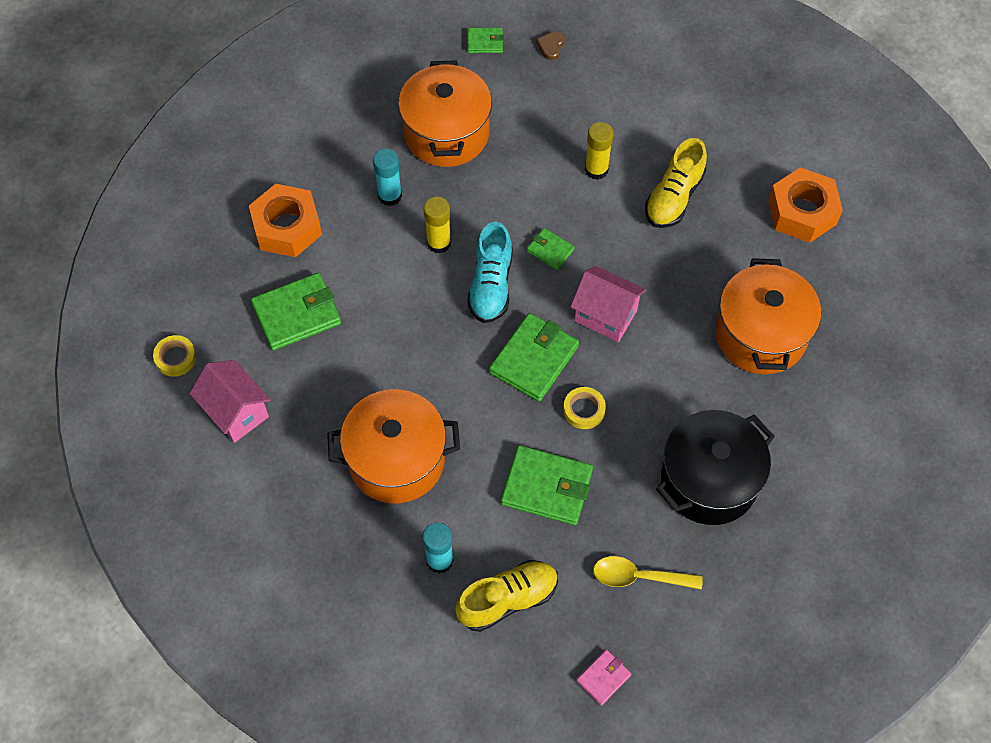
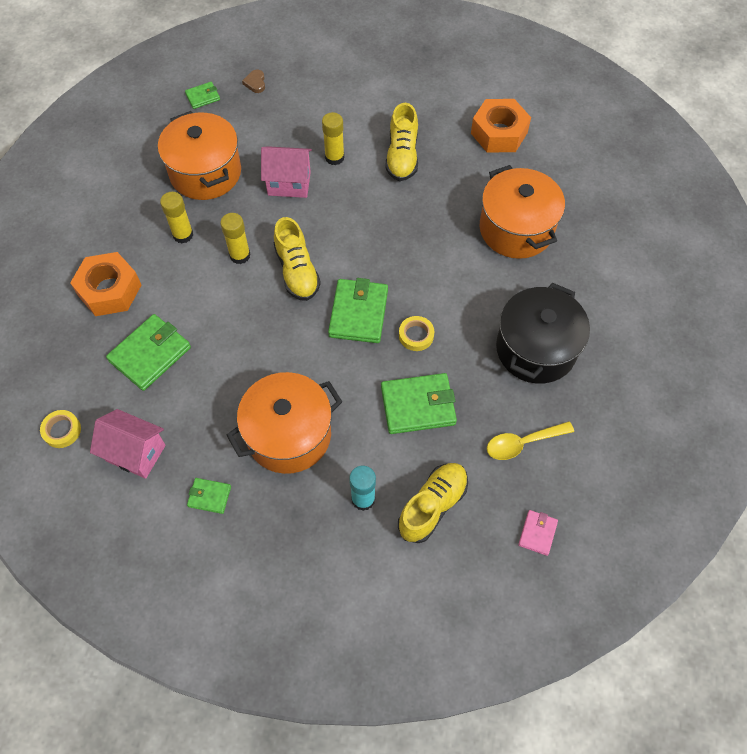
camera: 25 degrees left, 0 degrees up
(390, 196) = (183, 235): turquoise glue stick -> yellow glue stick
(491, 285) = (297, 271): turquoise shoe -> yellow shoe
(550, 250) = (329, 228): green wallet -> green wallet (209, 496)
(605, 316) = (396, 259): pink house -> pink house (289, 183)

